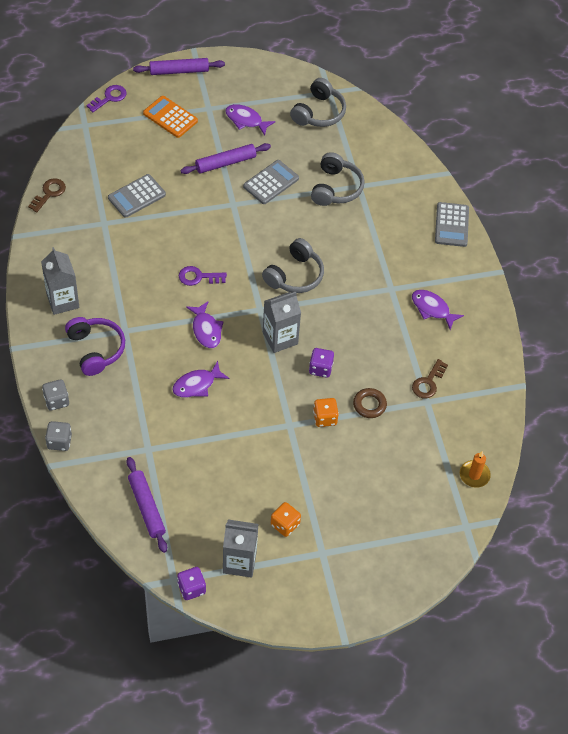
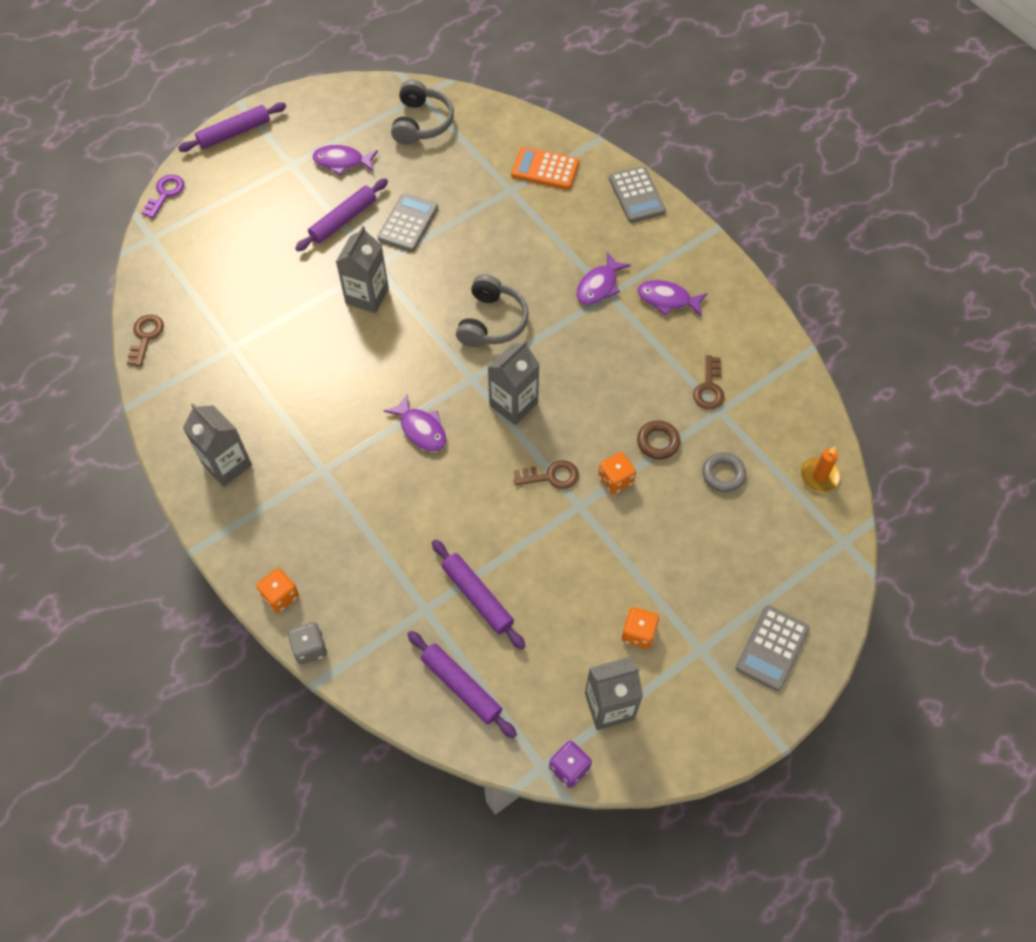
camera: 20 degrees left, 5 degrees up
(56, 400) = (280, 596): grey dice -> orange dice
(96, 349) = (298, 509): purple headphones -> none
(137, 196) = (256, 299): grey calculator -> grey calculator (772, 648)
(170, 117) = (250, 190): orange calculator -> orange calculator (545, 169)
(187, 455) = (477, 597): none -> purple rolling pin
(197, 385) = (444, 502): purple fish -> purple fish (599, 286)
(198, 277) = (379, 368): purple key -> none
(215, 223) = (367, 296): none -> grey carton
(280, 397) = (551, 476): none -> brown key
(320, 368) = (579, 421): purple dice -> none
(336, 188) = (486, 202): grey headphones -> none
(404, 445) = (723, 474): none -> grey ring

